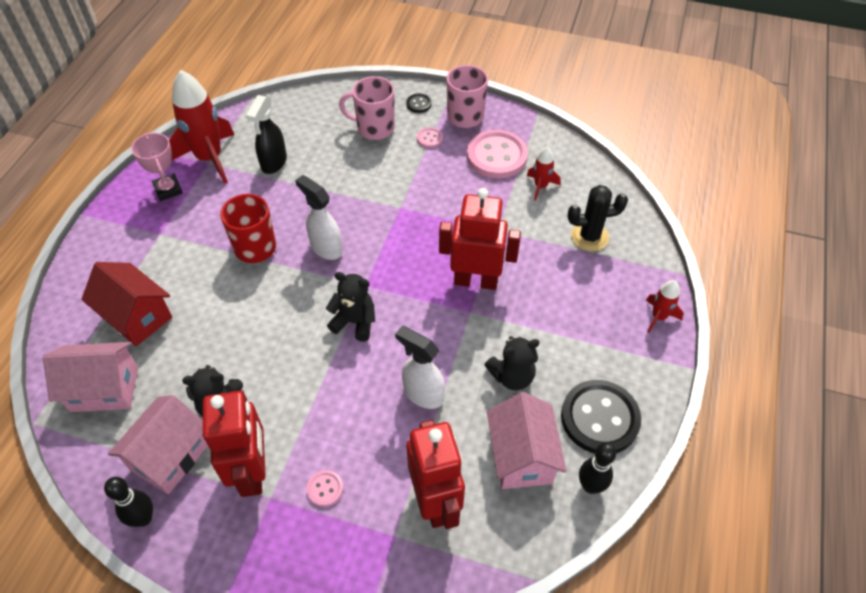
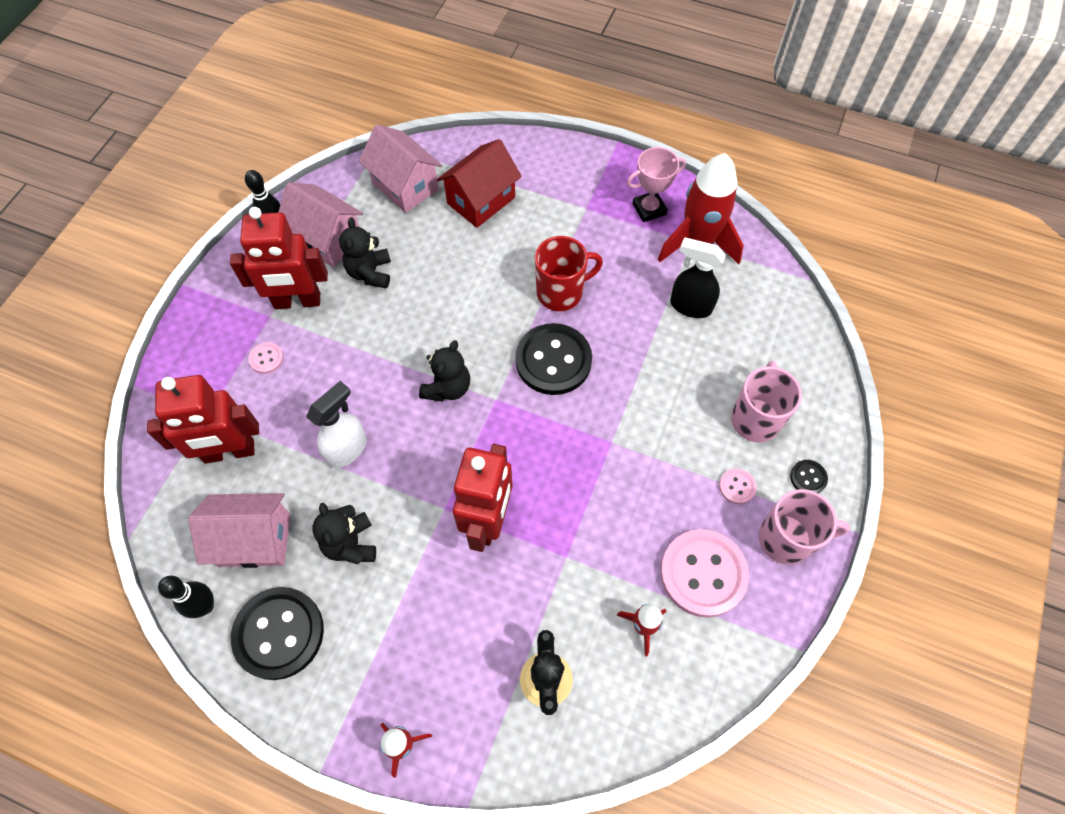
camera: 95 degrees right, 10 degrees up
(104, 389) = (405, 186): pink house -> pink house turned 45 degrees counterclockwise
(326, 248) = (553, 360): white spray bottle -> black button

